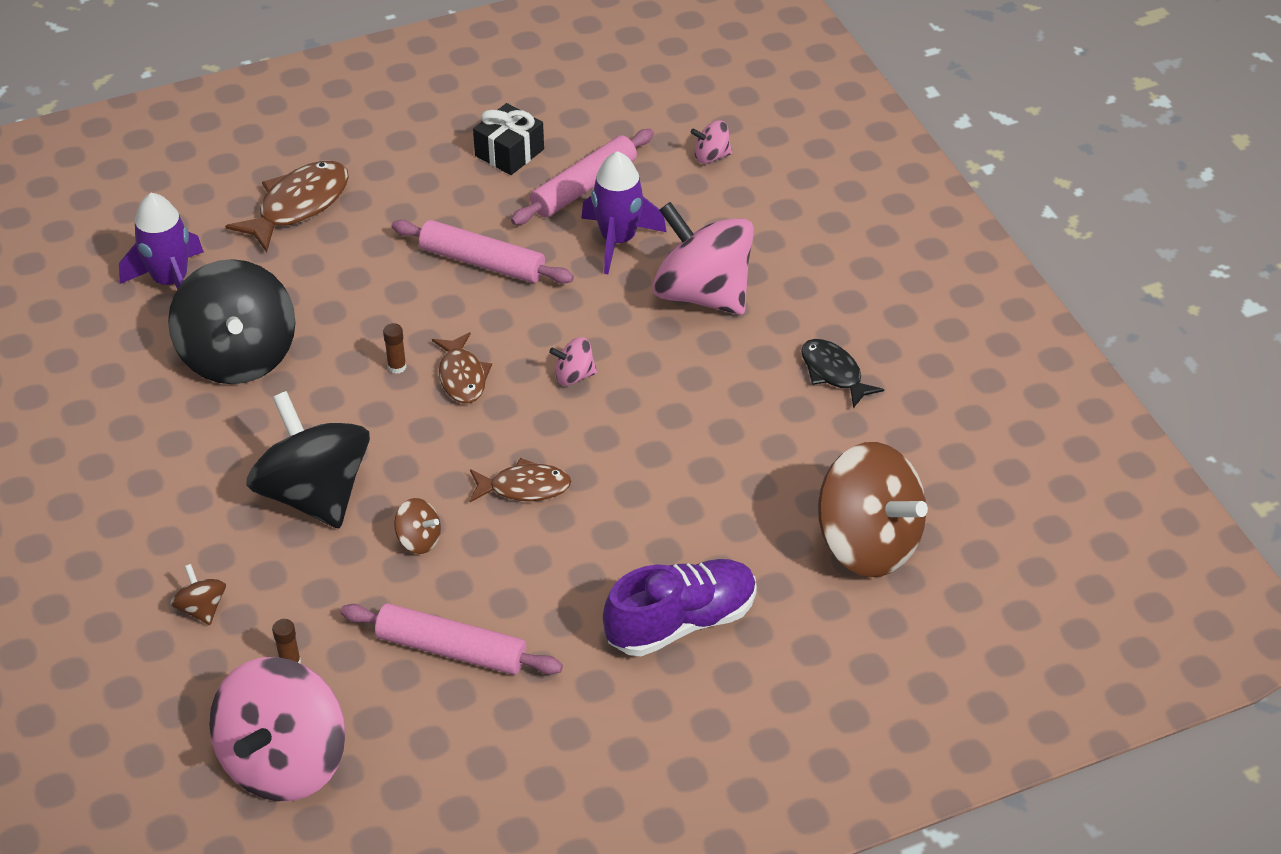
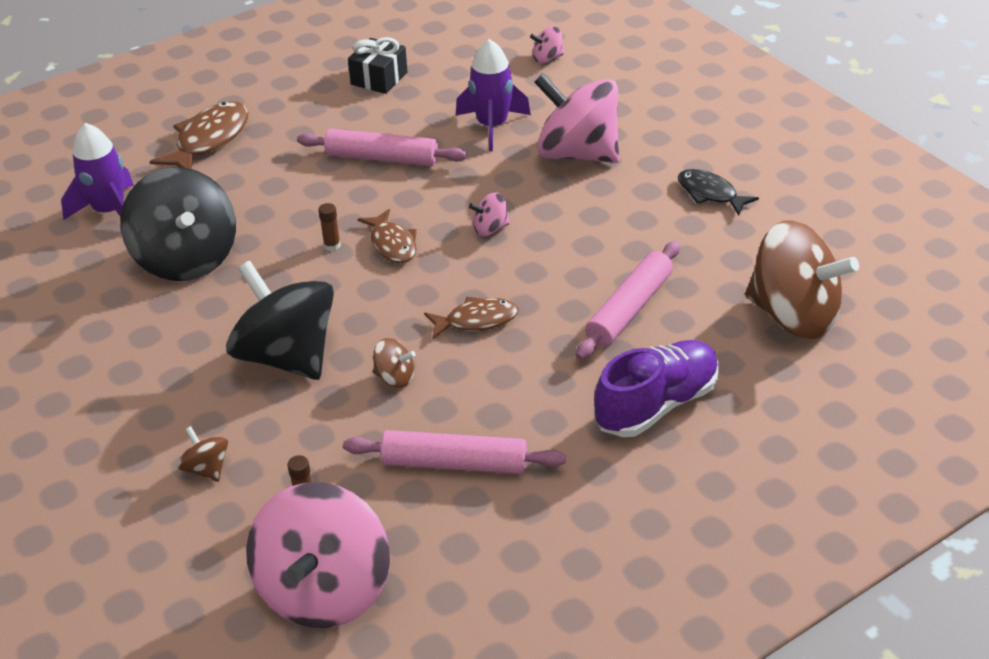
camera: 10 degrees left, 5 degrees down
(584, 187) = (450, 93): pink rolling pin -> pink rolling pin (629, 309)

